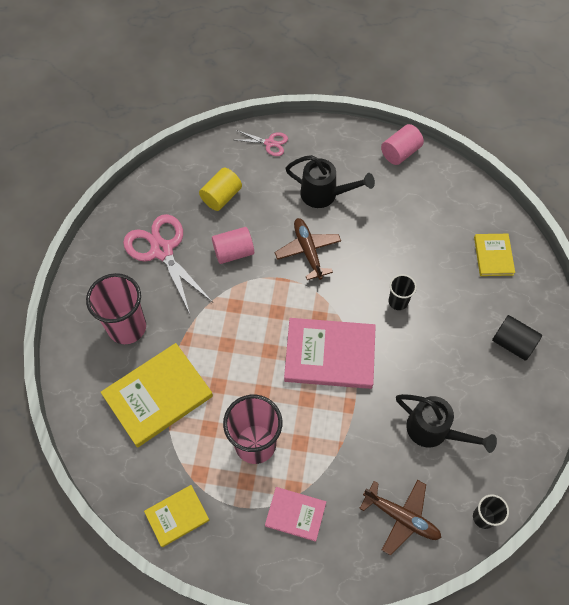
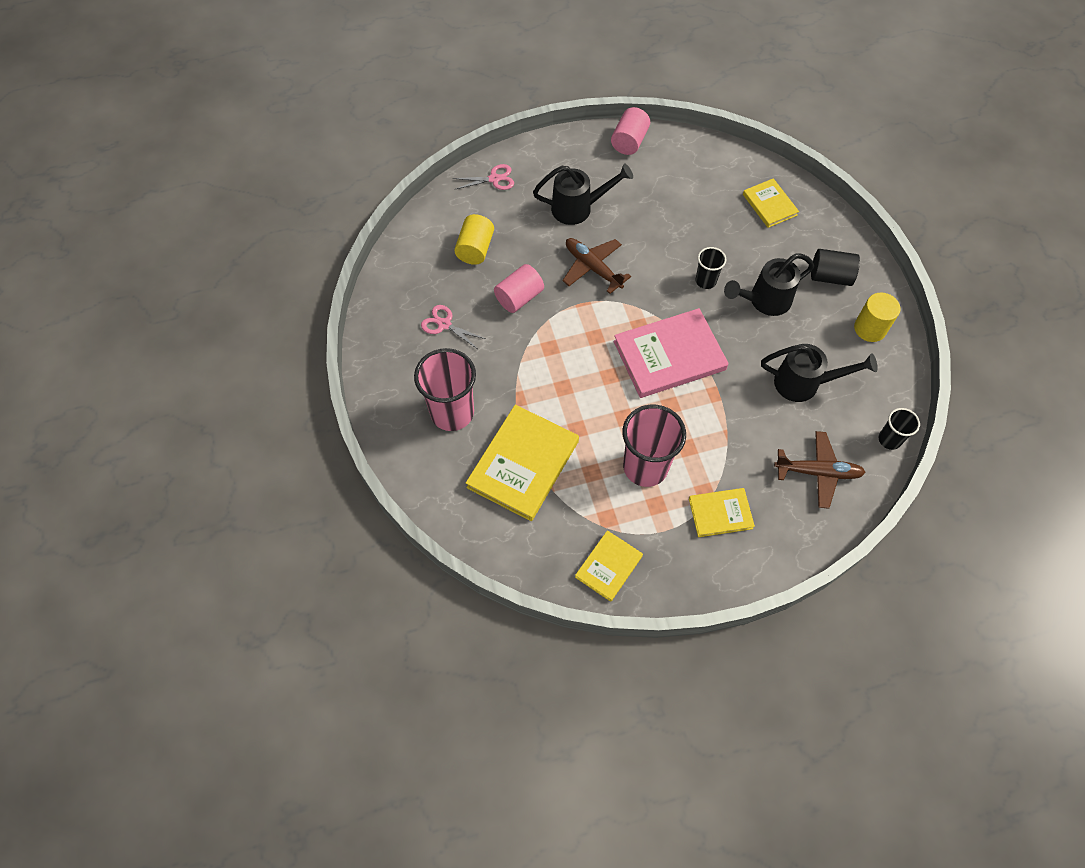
camera: 25 degrees left, 0 degrees up
(162, 250) = (444, 324): pink scissors -> pink scissors, size x0.51
(295, 514) = (720, 513): pink book -> yellow book
(440, 341) = (764, 301): none -> black watering can
(523, 406) = (870, 328): none -> yellow cylinder

